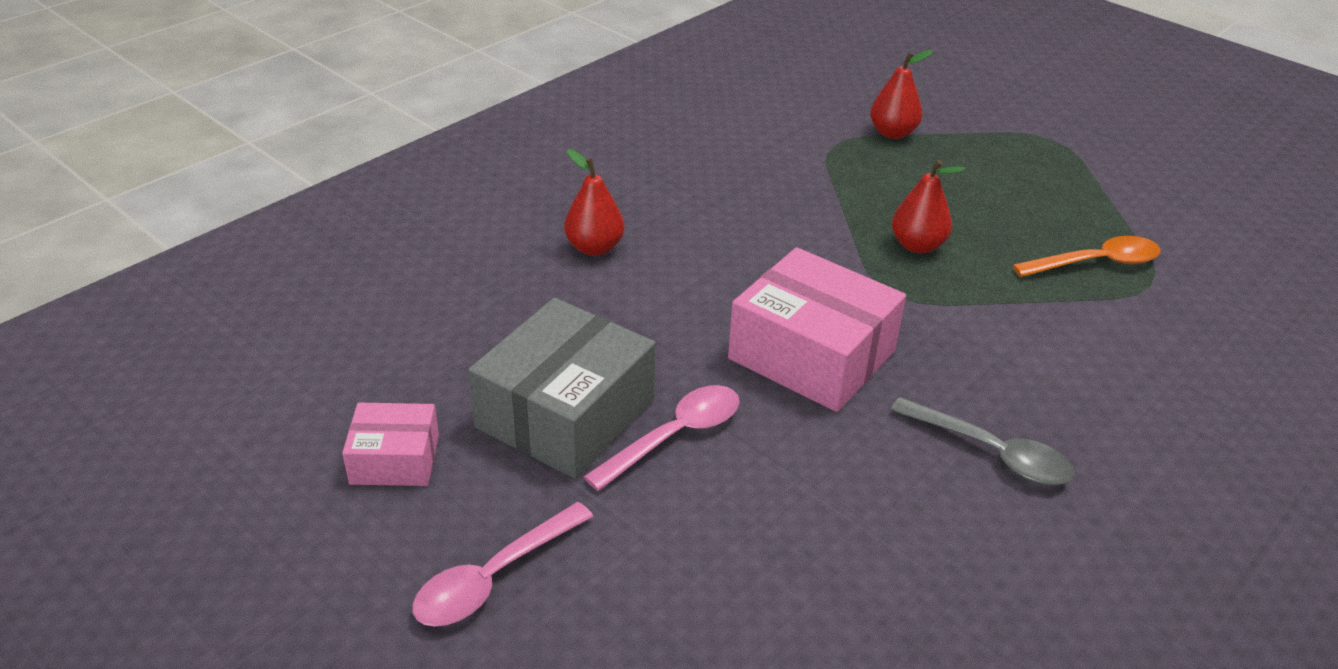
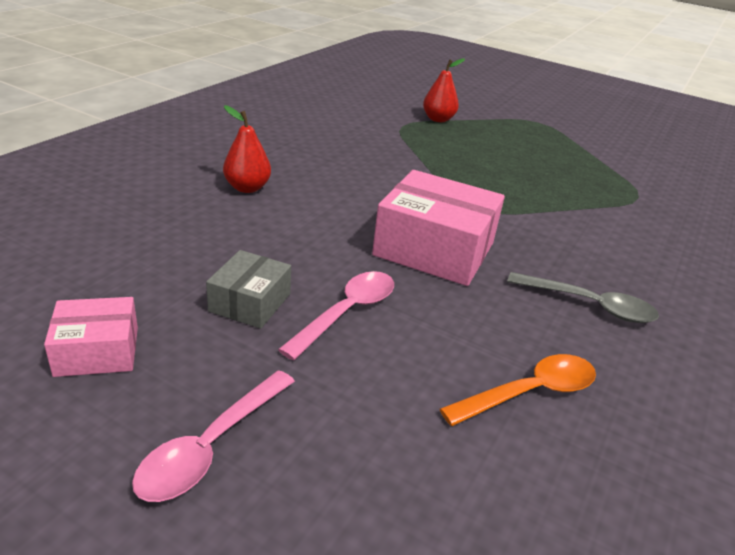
camera: 15 degrees left, 5 degrees down
(566, 413) = (250, 302): grey box -> grey box, size x0.54
(917, 245) = (480, 180): red pear -> none
(1095, 263) = (599, 186): orange spoon -> orange spoon (529, 393)

